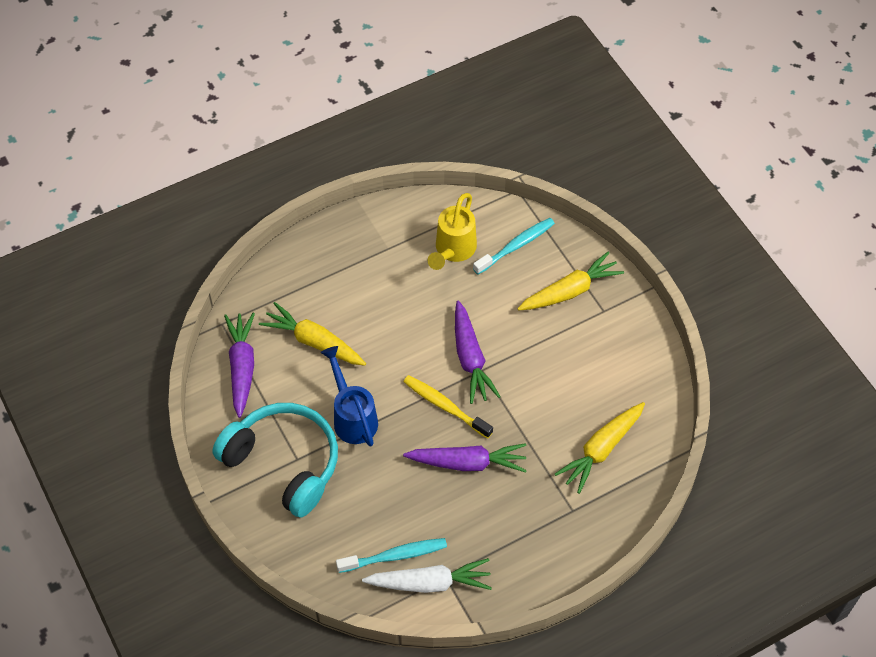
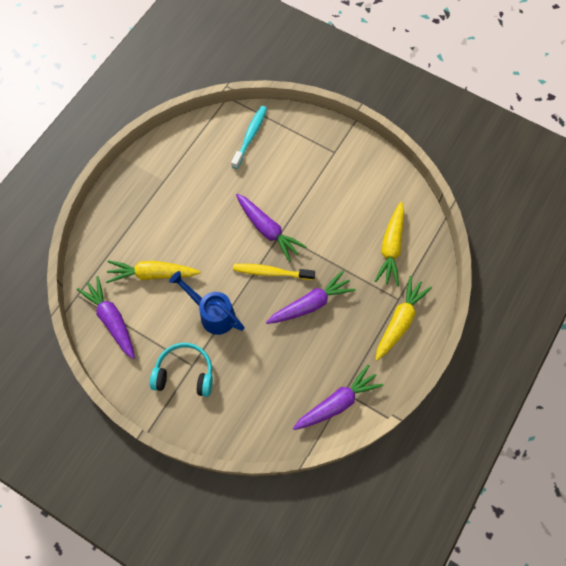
camera: 30 degrees left, 10 degrees up
(284, 463) = (184, 373): turquoise headphones -> turquoise headphones, size x0.65
(395, 556) = (302, 397): turquoise toothbrush -> none
(430, 583) = (337, 402): white carrot -> purple carrot
(453, 251) = (210, 160): yellow watering can -> none
(570, 291) = (305, 149): yellow carrot -> yellow carrot (399, 321)

